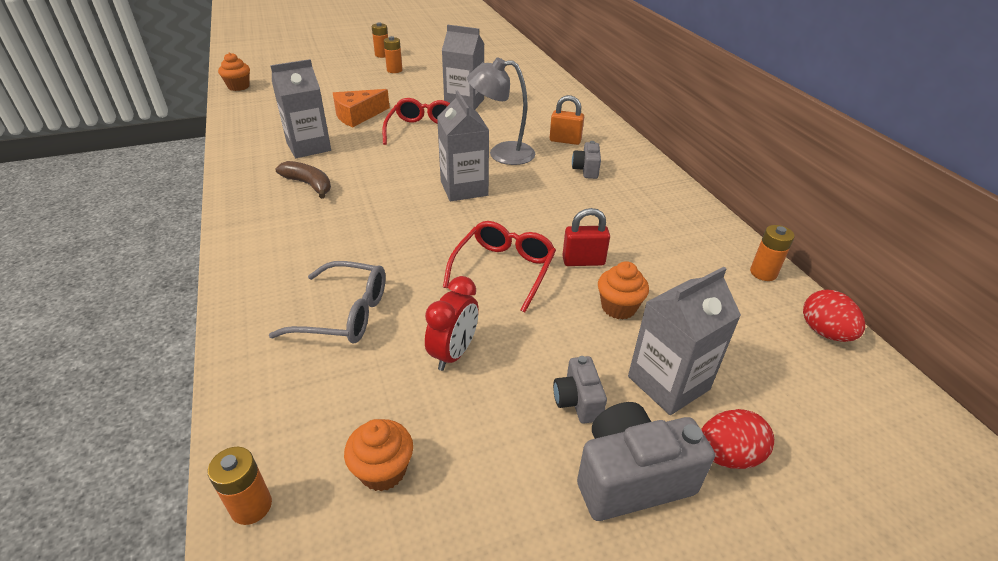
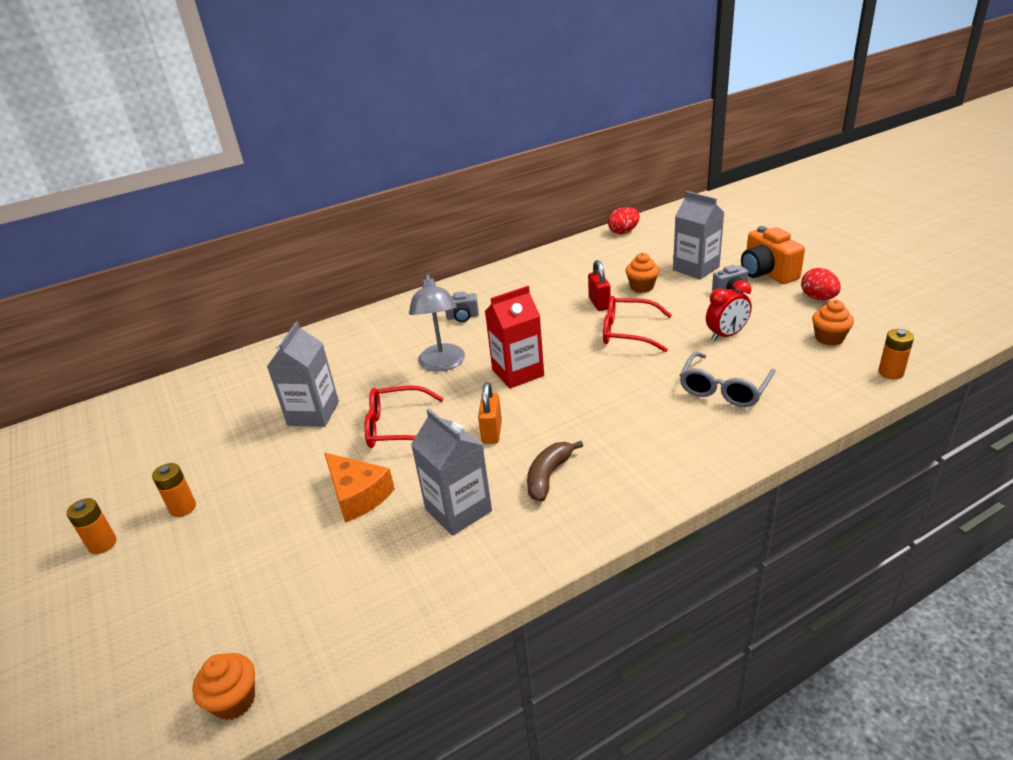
camera: 95 degrees left, 5 degrees down
(344, 314) = (724, 388): grey glasses -> grey glasses turned 150 degrees counterclockwise
(453, 353) = (726, 335): red clock -> red clock turned 135 degrees clockwise
(464, 188) = (518, 373): grey carton -> red carton
(565, 140) = (406, 334): orange padlock -> orange padlock (492, 432)
(631, 478) = (767, 273): grey camera -> orange camera
(727, 455) = (732, 253): red egg -> red egg (818, 298)
(763, 273) = (577, 247): orange battery -> none

